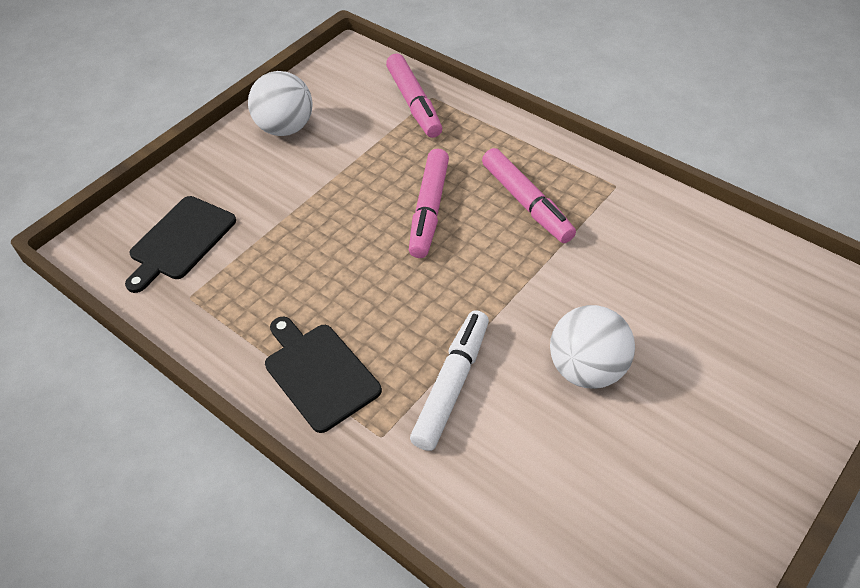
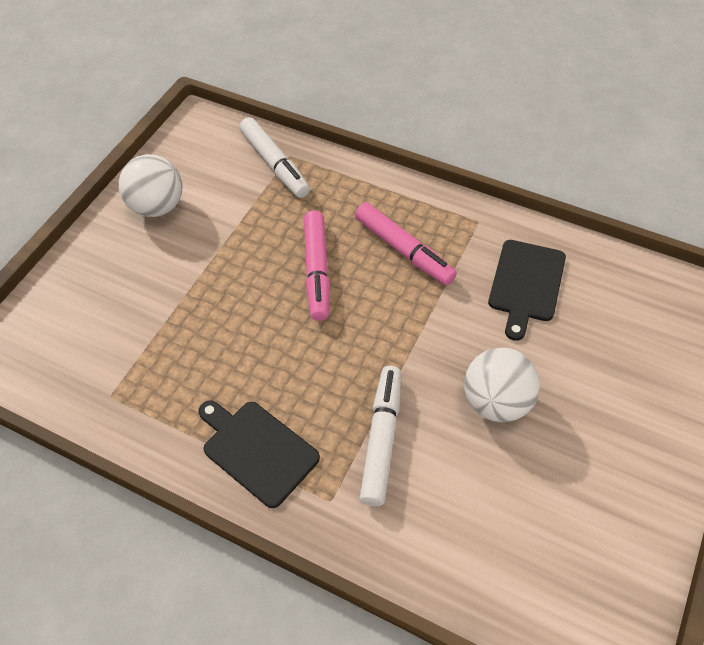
camera: 15 degrees left, 5 degrees up
(180, 241) = (85, 340): black cutting board -> black cutting board (526, 284)
(414, 103) = (275, 164): pink marker -> white marker

